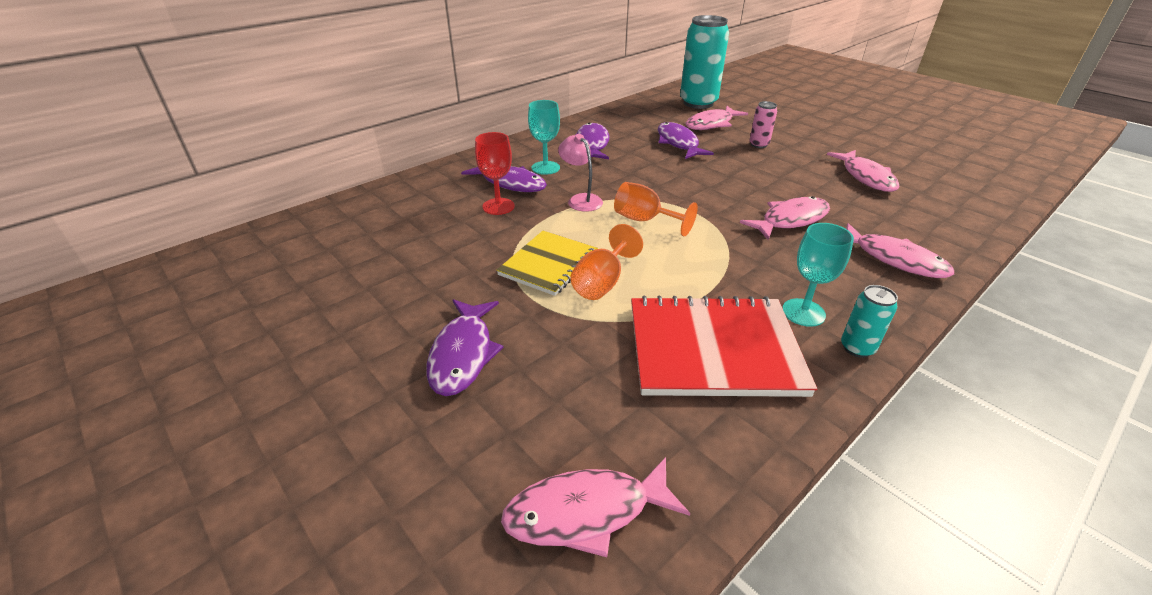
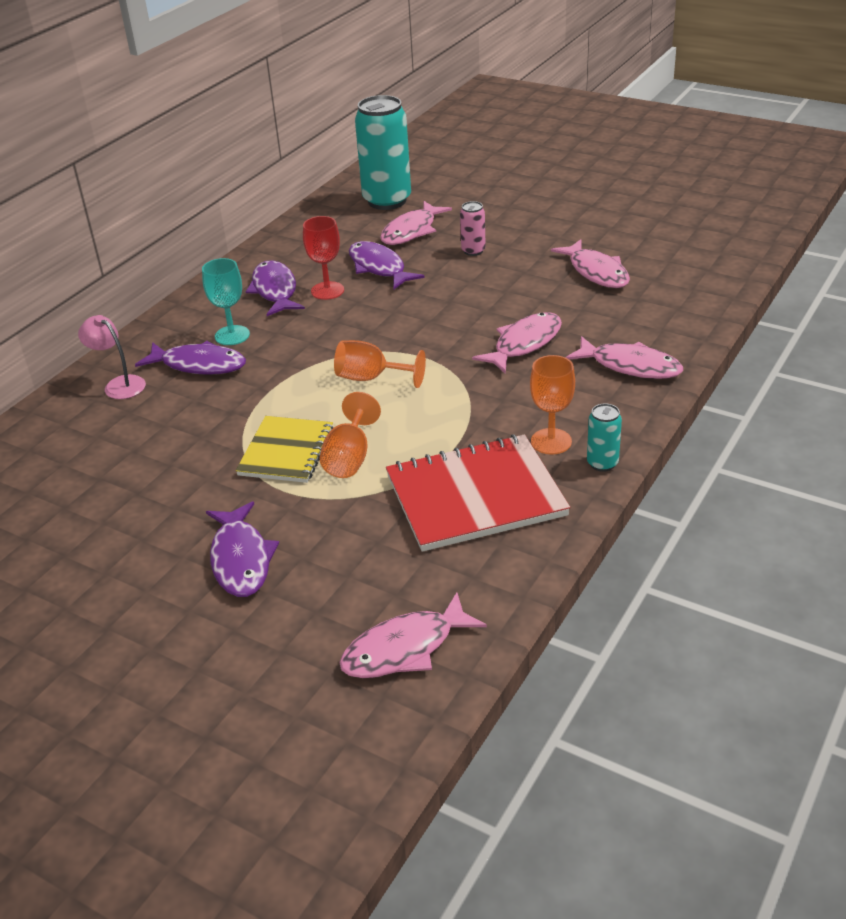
camera: 15 degrees left, 0 degrees up
(498, 206) = (199, 398): red goblet -> red goblet (327, 291)
(580, 199) = (291, 368): pink lamp -> pink lamp (119, 384)
(803, 312) = (551, 441): turquoise goblet -> orange goblet

